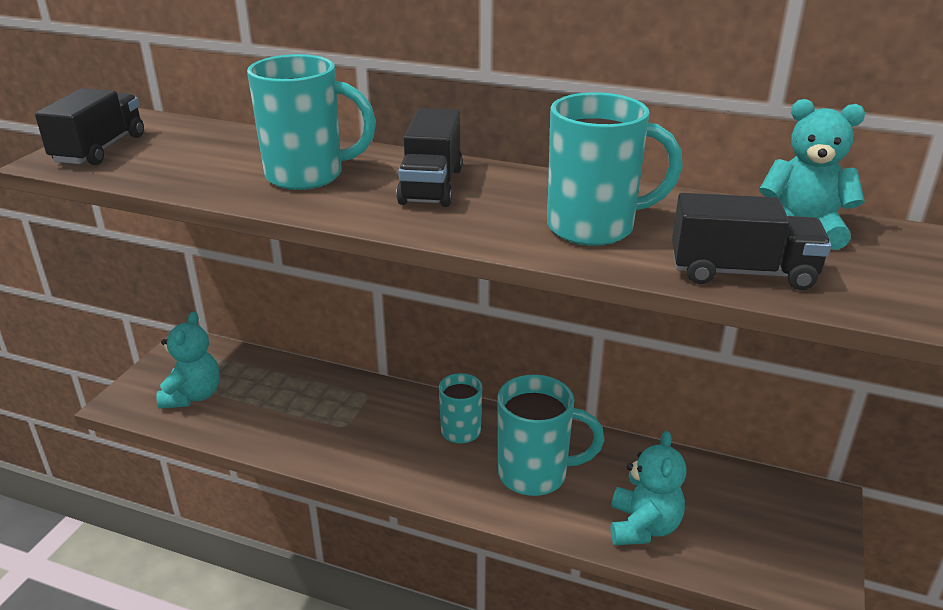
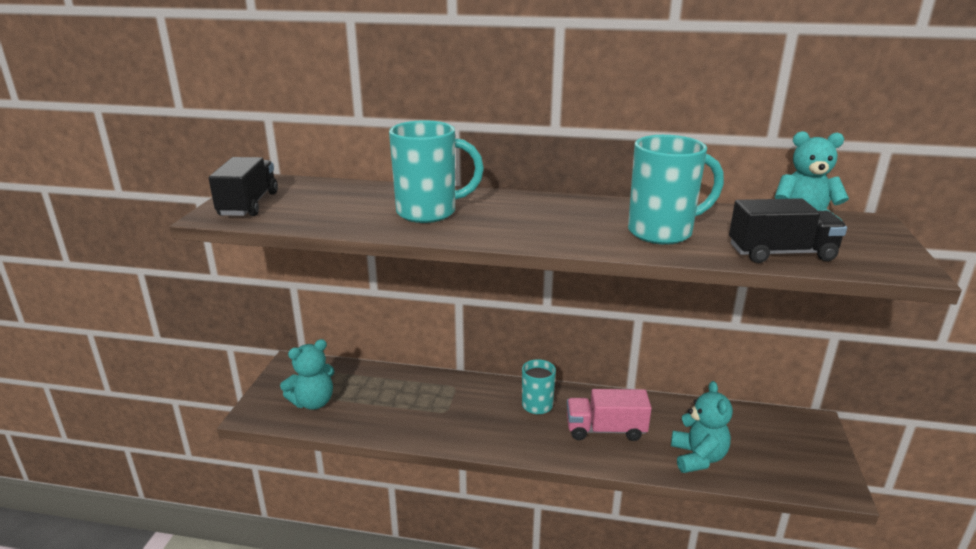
camera: 10 degrees left, 5 degrees down
(193, 396) = (313, 402): turquoise teddy bear -> turquoise teddy bear turned 60 degrees clockwise
(431, 186) = (527, 213): black truck -> none
(536, 474) = (605, 430): turquoise mug -> pink truck

